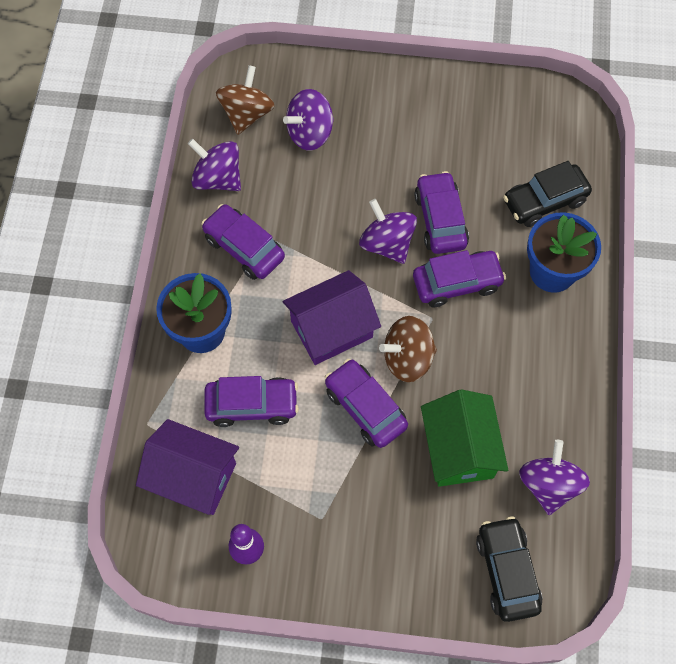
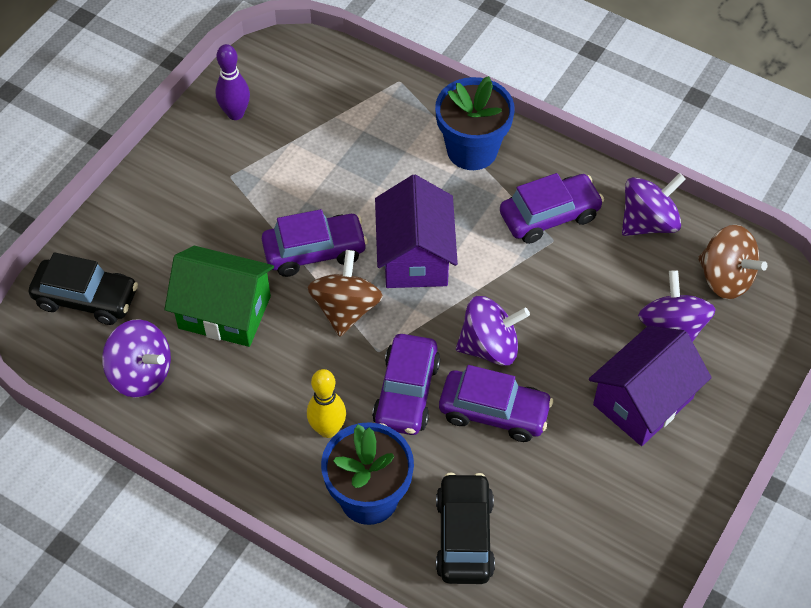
camera: 115 degrees right, 10 degrees down
(193, 476) = (328, 97): purple house -> purple house (643, 401)
(252, 405) = (371, 163): purple car -> none
(516, 323) = (328, 429): none -> yellow bowling pin

